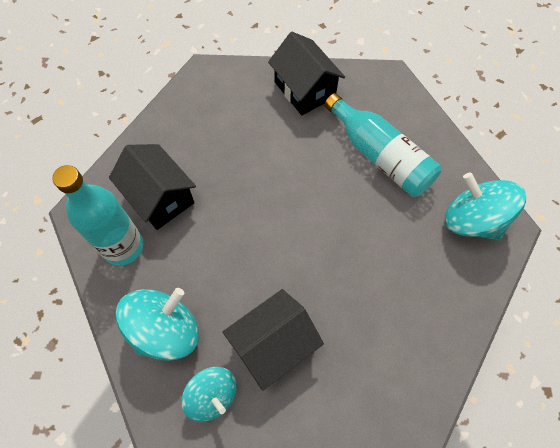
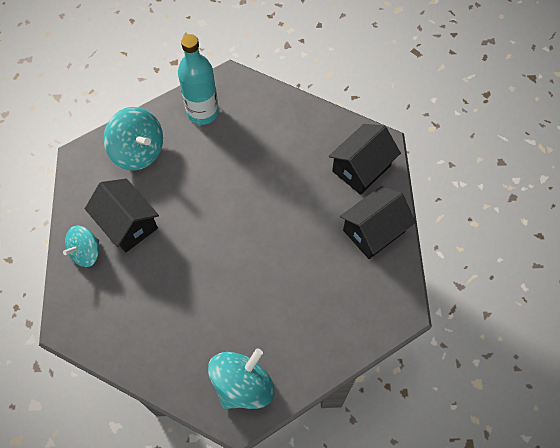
camera: 85 degrees right, 0 degrees up
(160, 197) = (247, 129): black house -> black house (361, 168)
(212, 396) = (91, 187): turquoise spinning top -> turquoise spinning top (86, 252)
(380, 156) = (305, 302): turquoise bottle -> none

